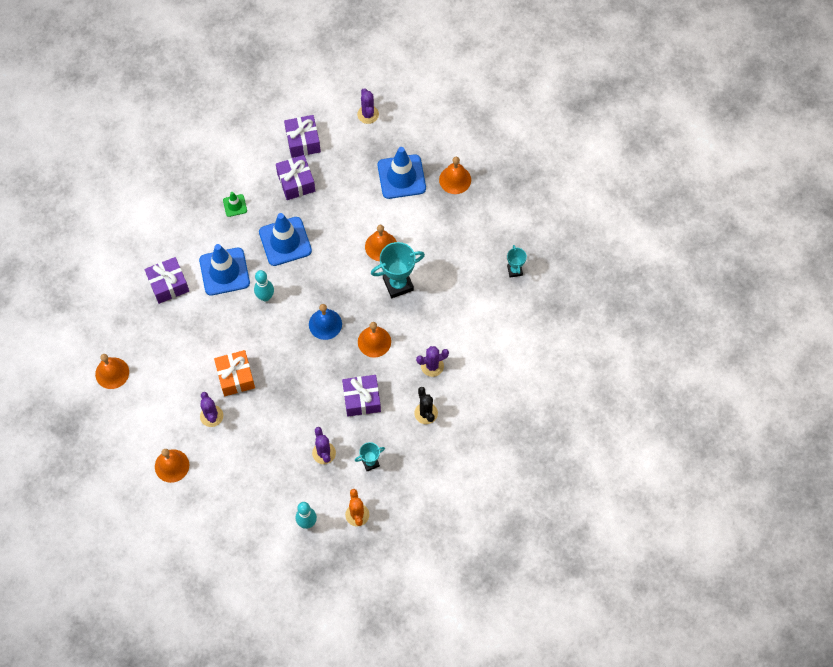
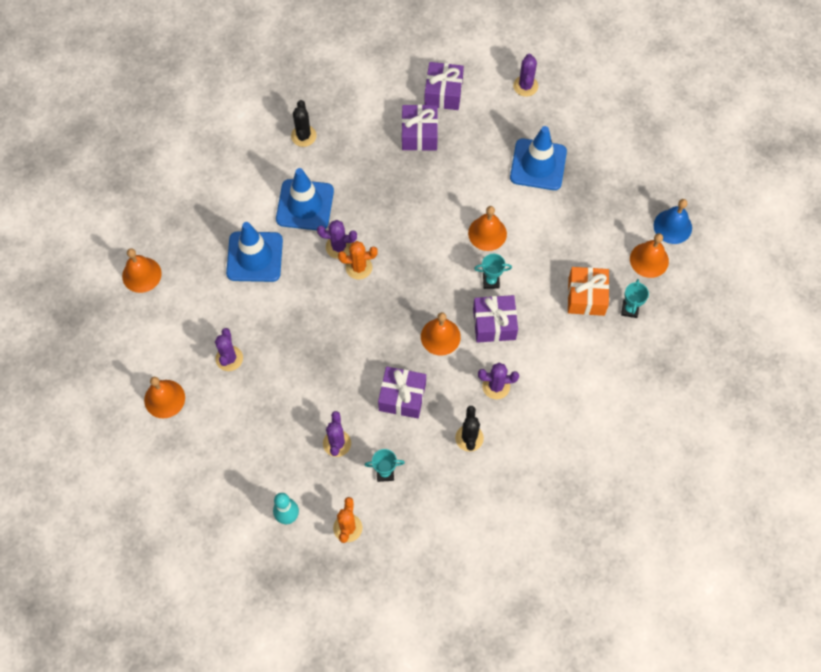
camera: 20 degrees right, 0 degrees up
(168, 285) = (239, 199): purple gift -> purple gift (494, 324)
(201, 214) = (303, 136): none -> black cactus
(235, 205) = (343, 138): green traffic cone -> none
(236, 377) = (272, 324): orange gift -> orange gift (586, 296)
(265, 297) = (338, 247): turquoise bowling pin -> purple cactus
(285, 241) = (383, 194): blue traffic cone -> blue traffic cone (254, 257)
(288, 308) = (359, 267): none -> orange cactus
(325, 324) = (393, 298): blue bell -> blue bell (672, 226)
(398, 284) = (491, 281): turquoise trophy -> turquoise trophy, size x0.55
(455, 179) = (597, 186): orange bell -> orange bell (649, 260)

